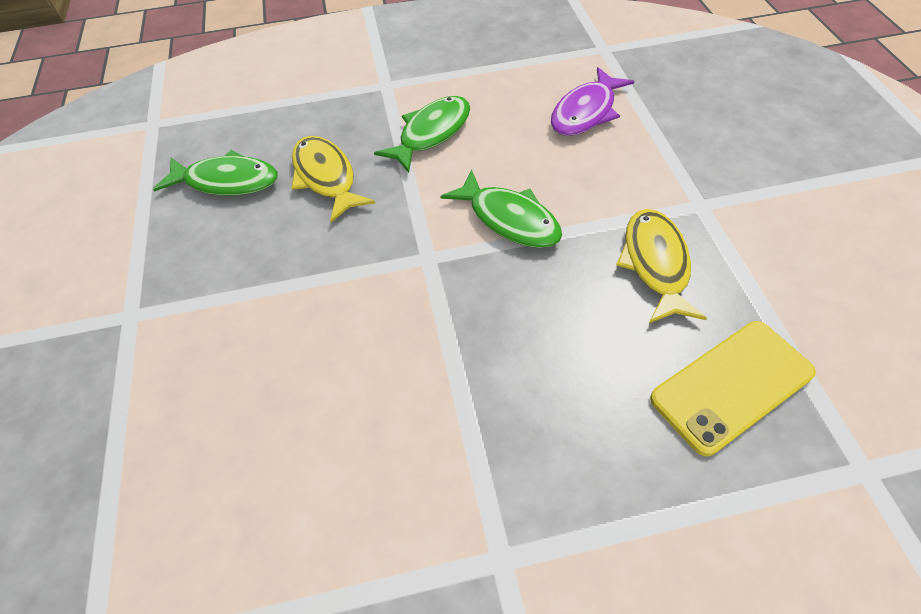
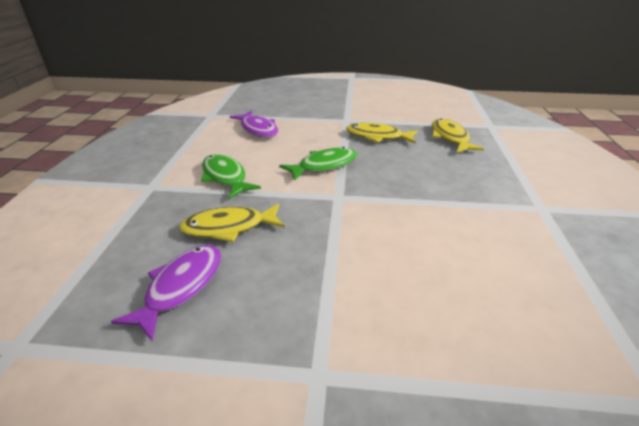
camera: 75 degrees left, 20 degrees down
(227, 181) = (181, 287): green fish -> purple fish
(731, 385) = (450, 138): yellow phone -> yellow fish

